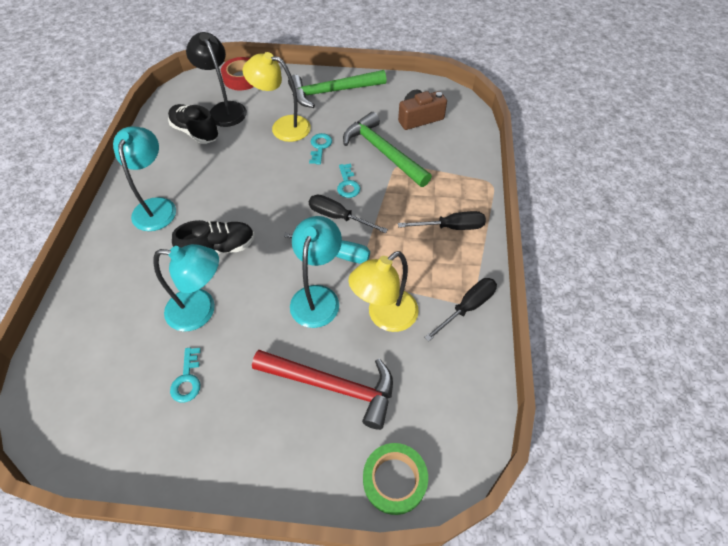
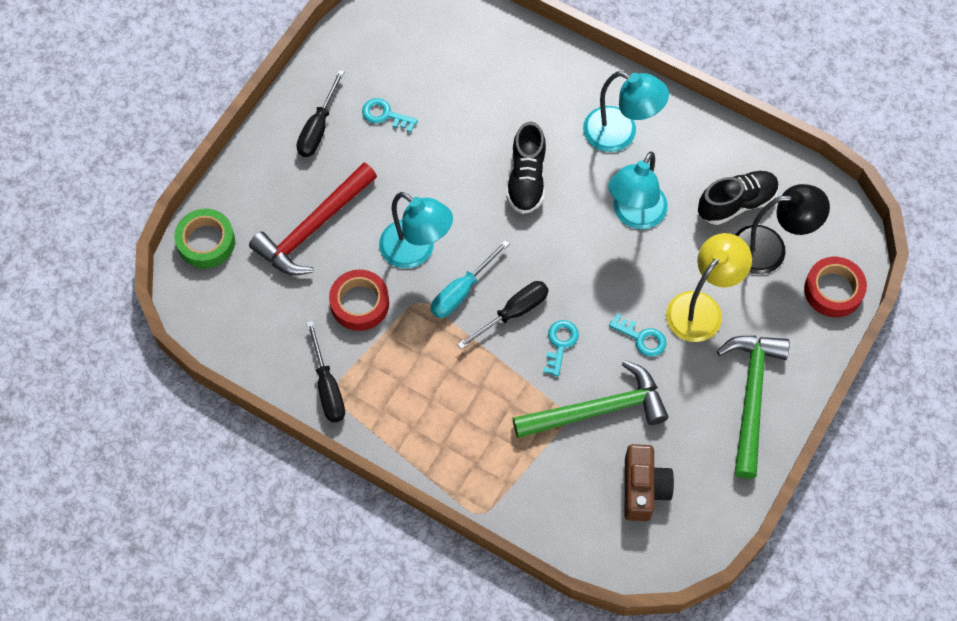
camera: 115 degrees right, 10 degrees up
(201, 310) = (455, 143): turquoise lamp -> turquoise lamp (634, 215)
(347, 184) = (560, 344): turquoise key -> turquoise key turned 90 degrees clockwise
(384, 317) = (360, 303): yellow lamp -> red tape
(451, 227) = (437, 428): black screwdriver -> black screwdriver (318, 128)

